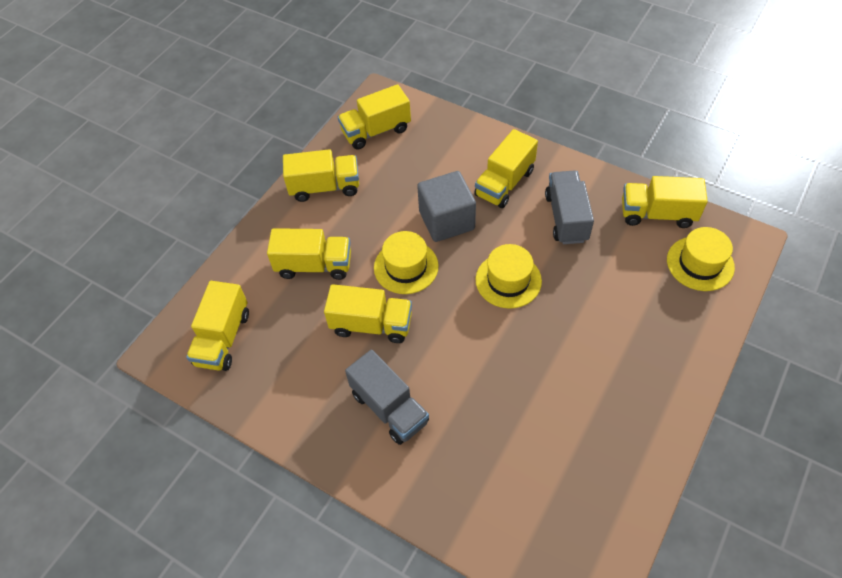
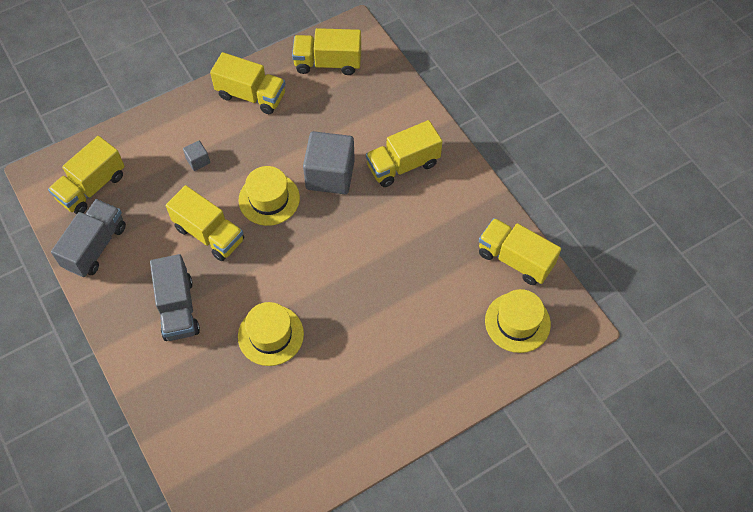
camera: 25 degrees right, 5 degrees up
(314, 265) = (198, 161): yellow truck -> grey cube
(508, 280) = (343, 253): yellow hat -> yellow hat (270, 335)
(566, 218) = (432, 223): grey truck -> grey truck (95, 246)

